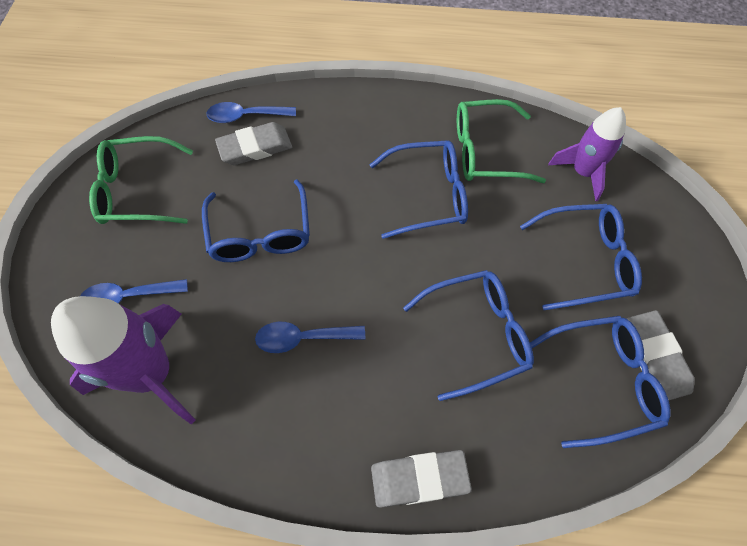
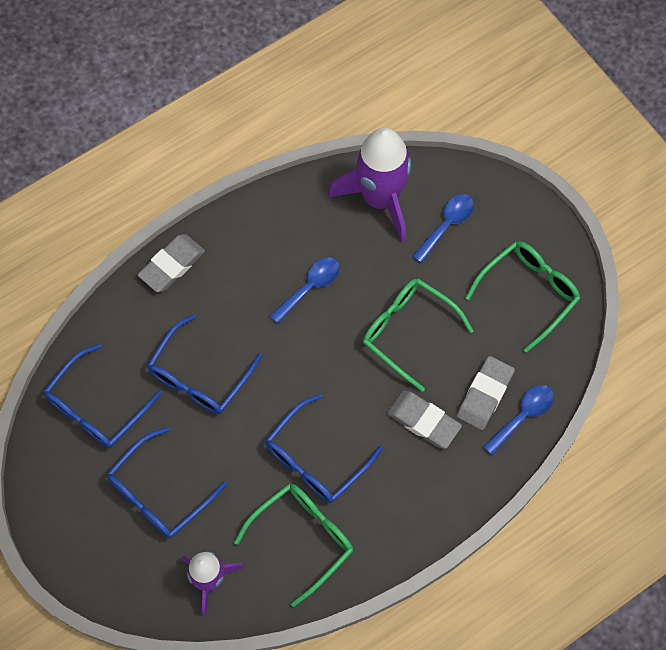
camera: 140 degrees right, 5 degrees up
(260, 233) = (408, 332): blue glasses -> green glasses
(654, 357) = (70, 451): grey eraser -> grey eraser (423, 421)

